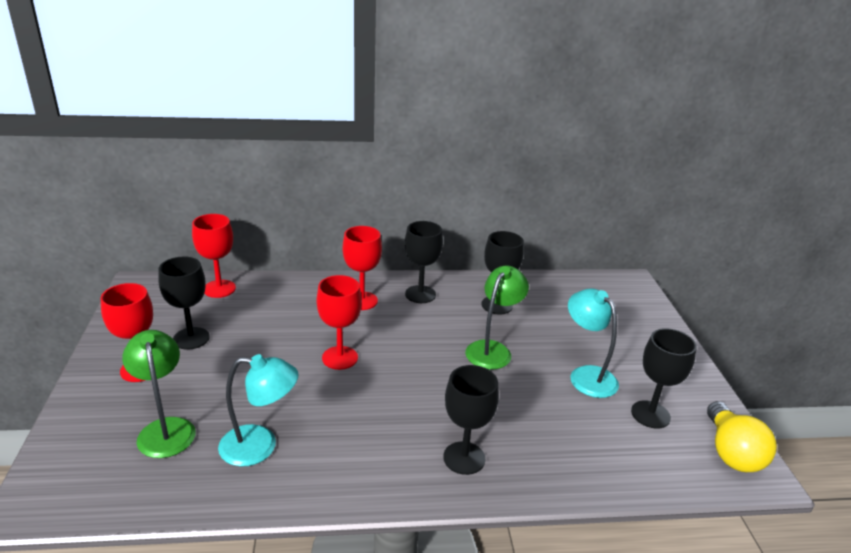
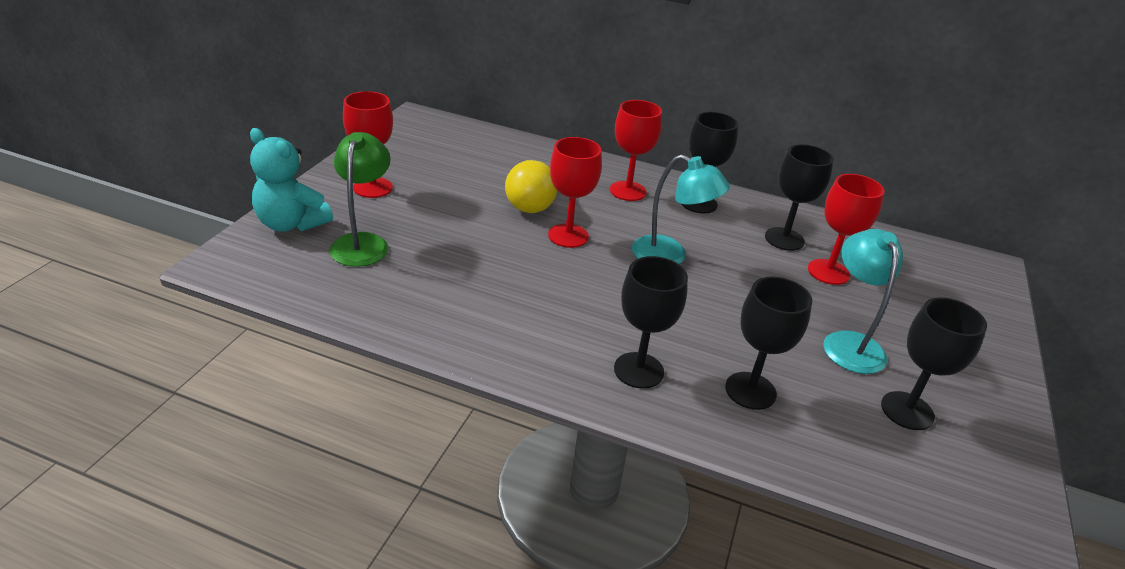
camera: 25 degrees right, 5 degrees up
(81, 435) = (291, 224): none -> turquoise teddy bear
(191, 338) = (434, 175): black goblet -> black goblet (750, 391)
(219, 289) = (489, 140): red goblet -> red goblet (828, 272)
(260, 446) = (437, 286): turquoise lamp -> turquoise lamp (670, 256)
(492, 349) = (747, 280): green lamp -> none
(731, 452) = (995, 490): yellow light bulb -> yellow light bulb (536, 203)

